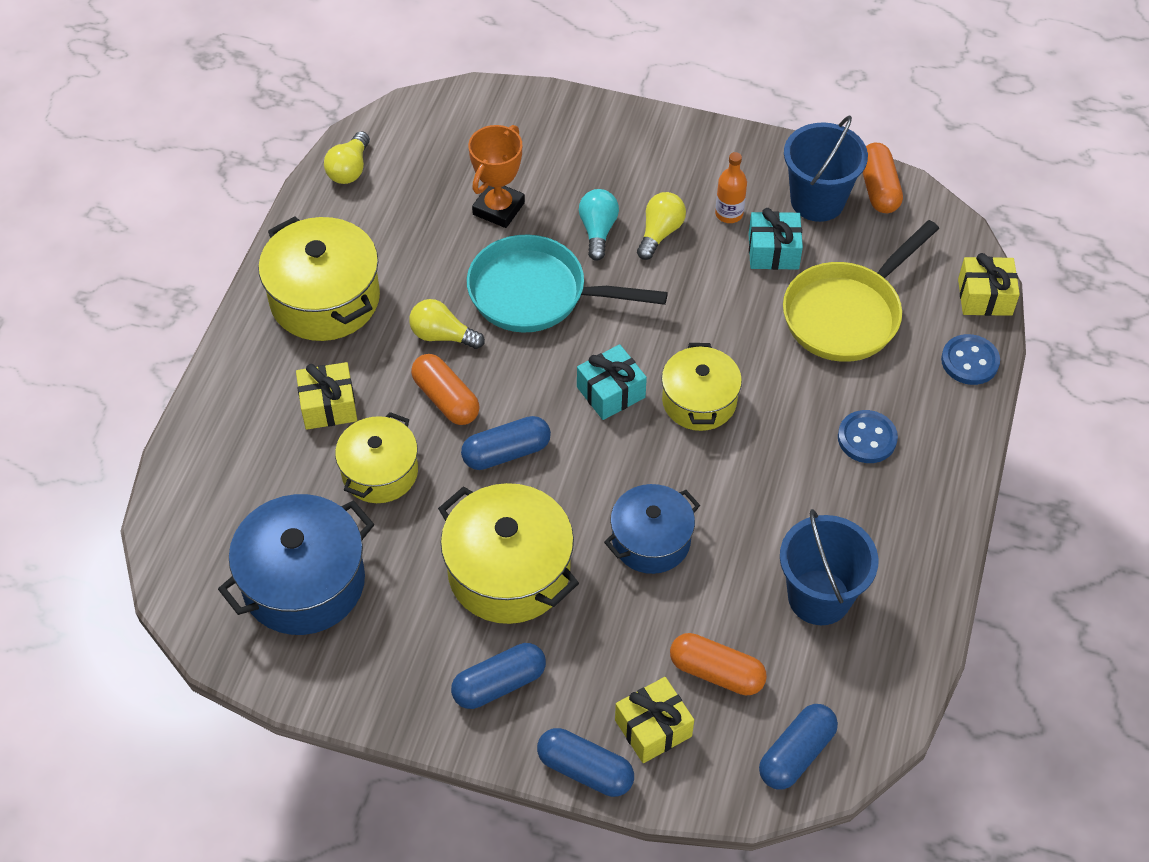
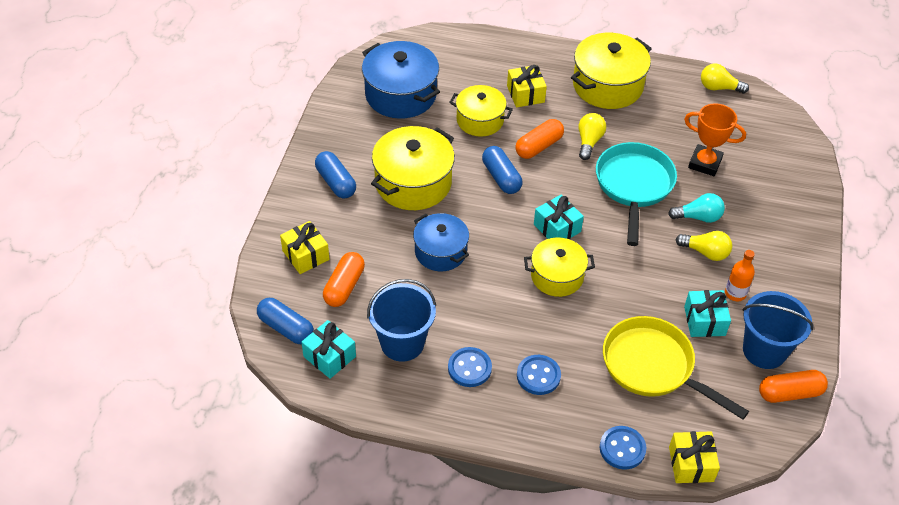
camera: 85 degrees right, 5 degrees down
(585, 770) = (279, 223): blue capsule -> none
(846, 693) = (329, 356): none -> turquoise gift
(858, 516) = (469, 368): none -> blue button

